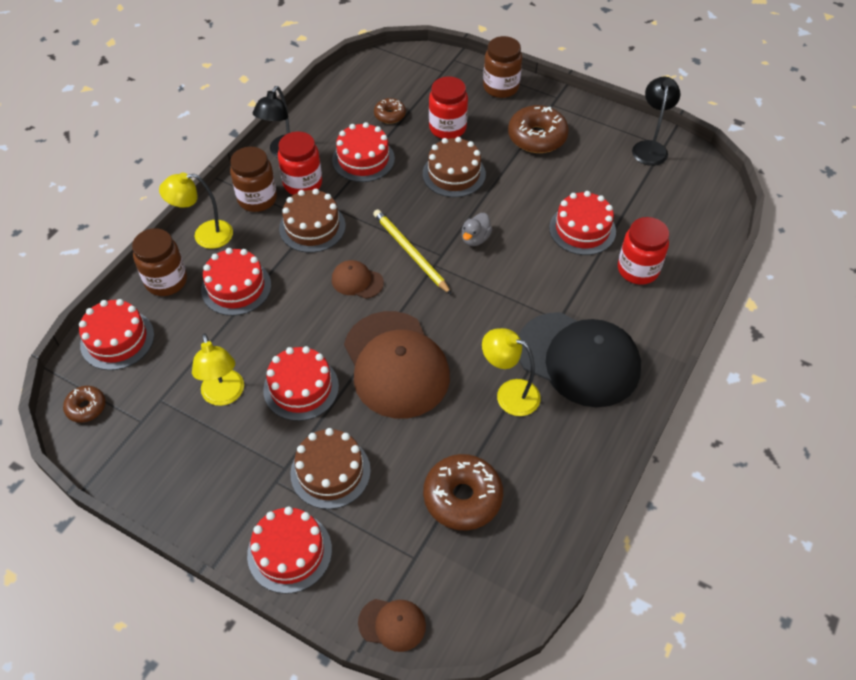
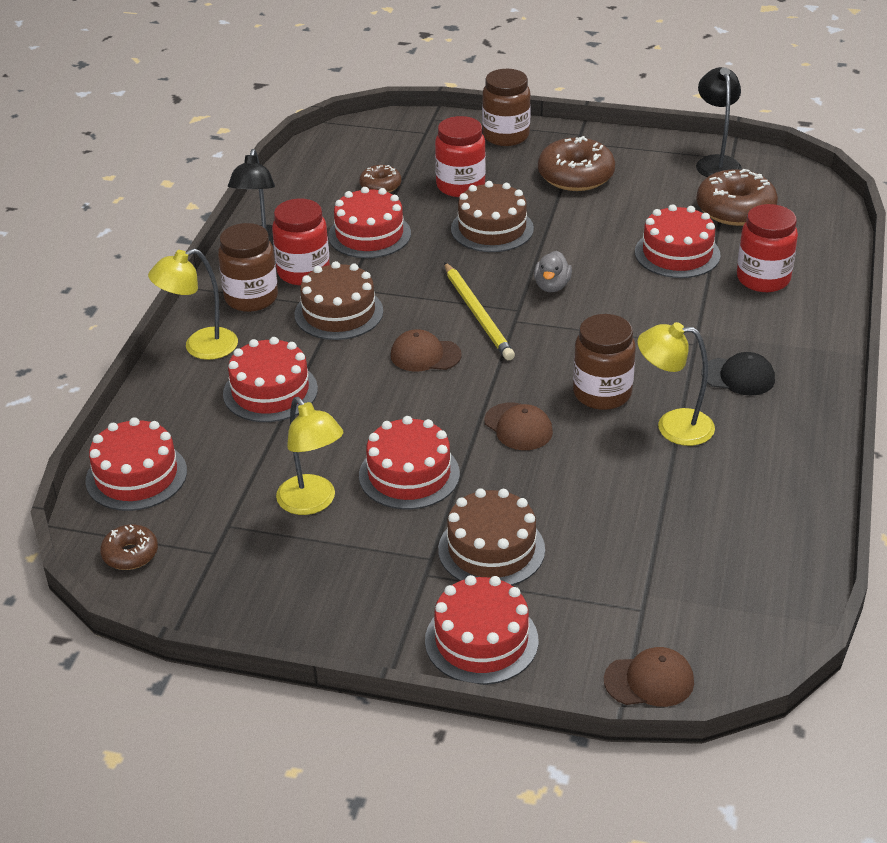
camera: 15 degrees left, 15 degrees down
(166, 281) = (172, 403): brown jar -> brown jar (602, 393)
(396, 365) = (518, 427): brown cap -> brown cap, size x0.45
(410, 252) = (478, 314): yellow pencil -> yellow pencil turned 150 degrees counterclockwise
(462, 497) = (669, 538): brown donut -> brown donut (735, 209)
(578, 359) = (738, 376): black cap -> black cap, size x0.45

